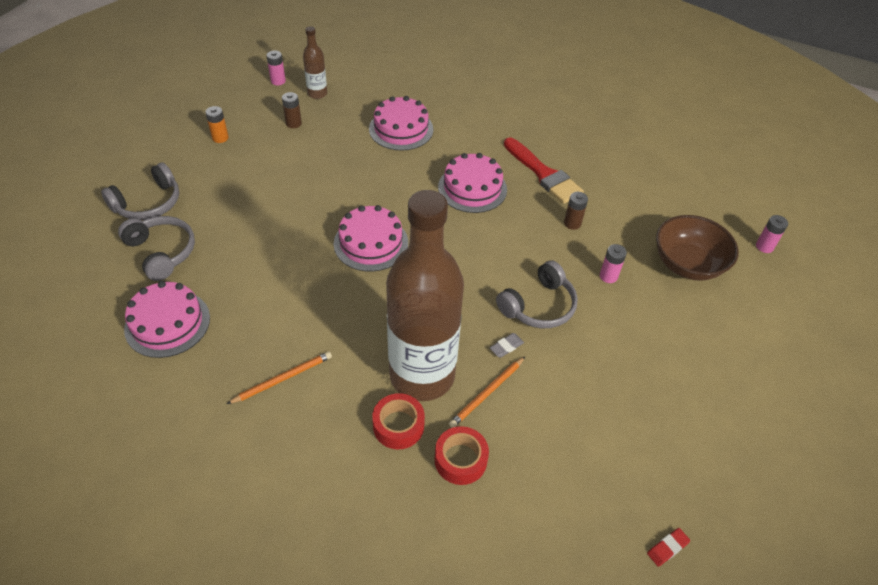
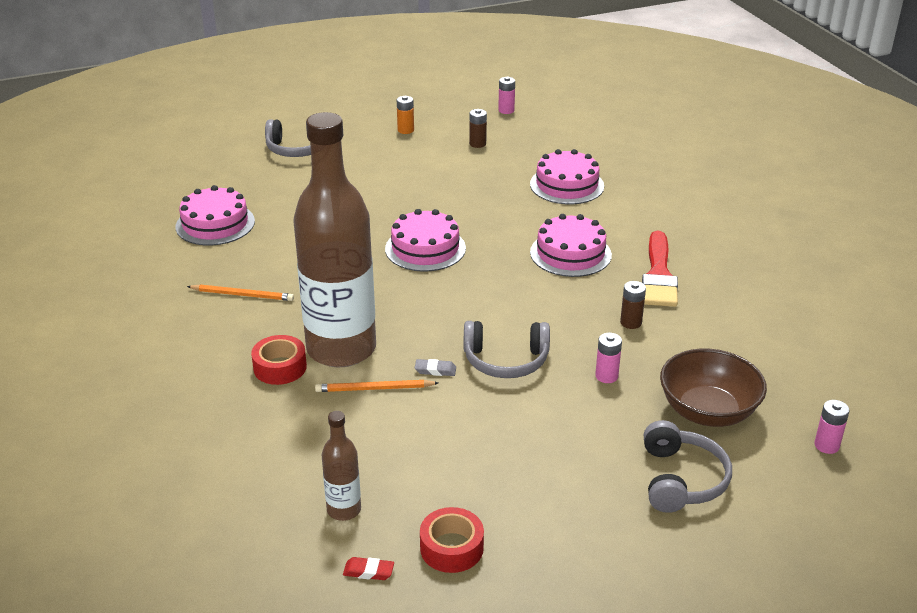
camera: 45 degrees right, 15 degrees down
(162, 252) = (267, 182): grey headphones -> grey headphones (681, 479)
(317, 94) = (527, 131): brown bottle -> brown bottle (344, 510)
(460, 460) = (293, 414): red tape -> red tape (451, 548)

